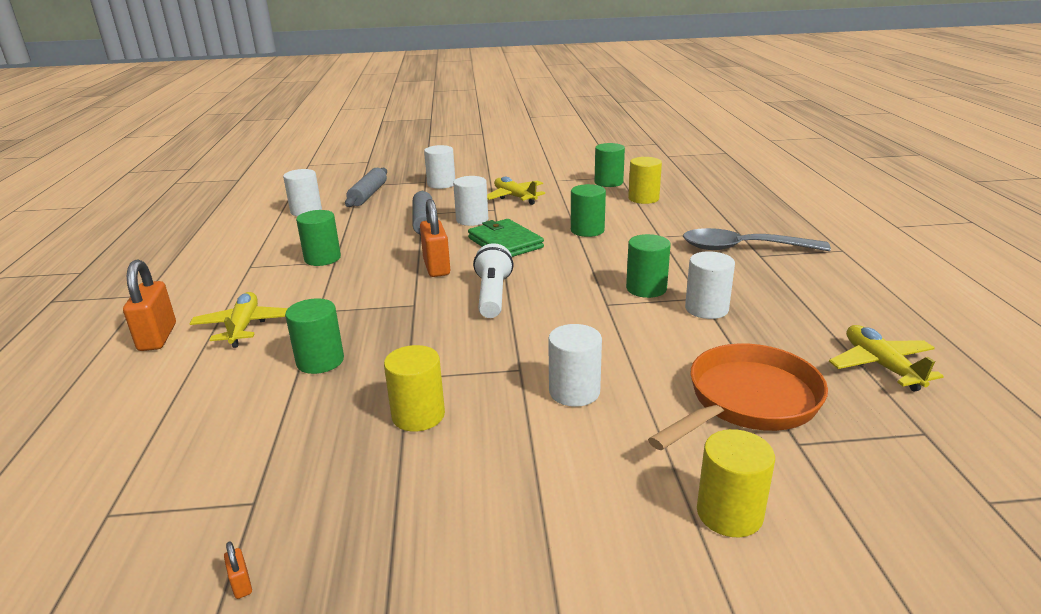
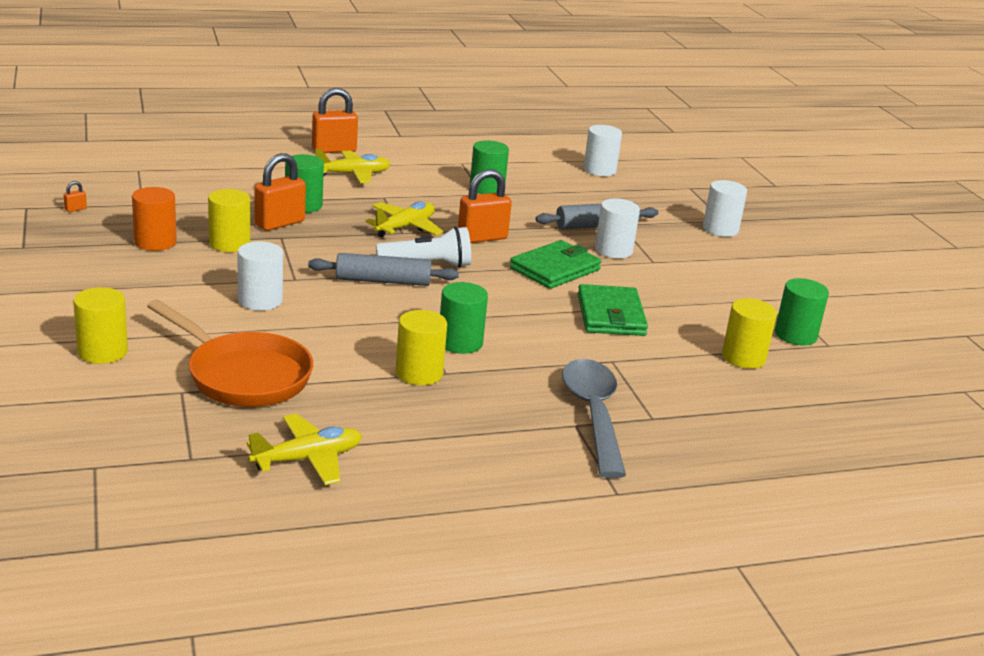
camera: 75 degrees right, 0 degrees up
(368, 195) = (661, 194): grey rolling pin -> grey rolling pin (383, 281)
(368, 378) = (279, 223): none -> orange padlock
(399, 481) = (155, 242): none -> orange cylinder
(515, 197) = (699, 272): yellow plane -> yellow plane (405, 227)
(587, 230) = (610, 315): green cylinder -> green wallet
(706, 309) = (419, 373): white cylinder -> yellow cylinder

